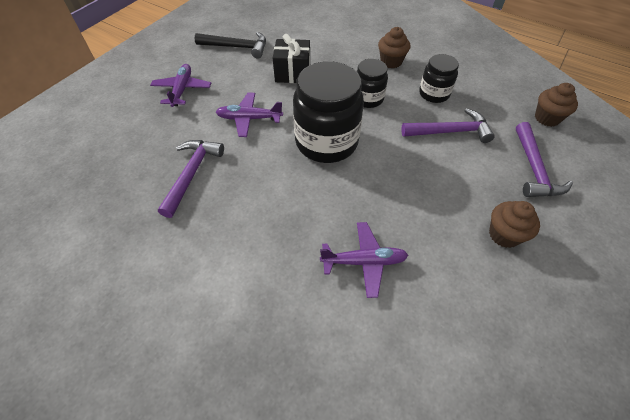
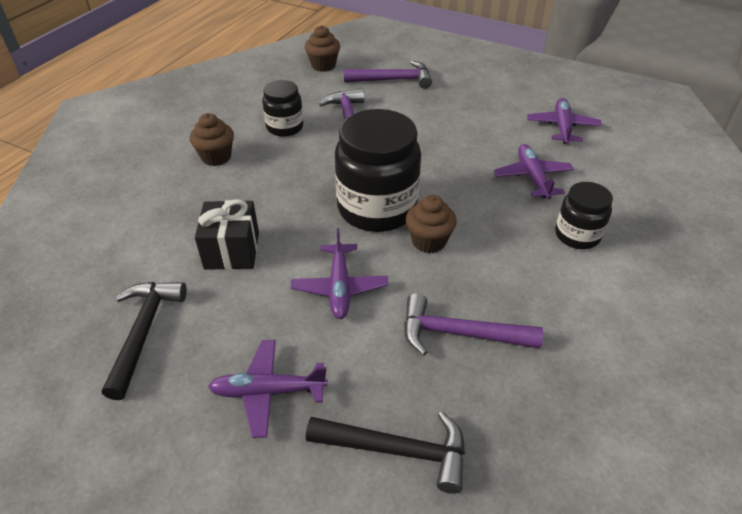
camera: 95 degrees left, 10 degrees down
(125, 136) = (398, 450): none -> black hammer
(368, 99) = (293, 176): black jar -> black jar (577, 235)
(464, 320) = (562, 127): none -> purple plane
(504, 235) = (473, 102): brown cupcake -> brown cupcake (429, 241)

